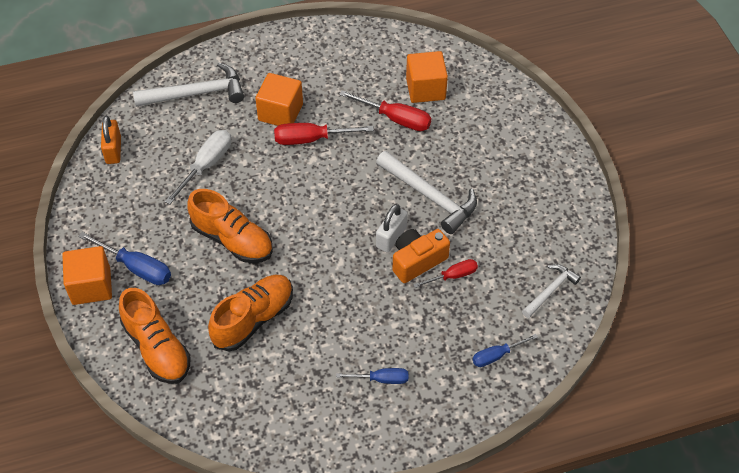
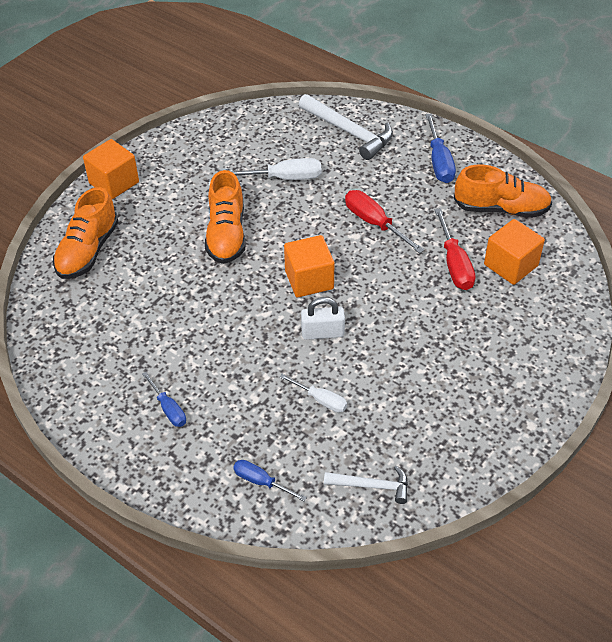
camera: 55 degrees right, 5 degrees down
(113, 150) = (248, 121): orange padlock -> none
(137, 268) = (151, 197): blue screwdriver -> blue screwdriver (439, 162)
(253, 319) = (161, 291): orange shoe -> orange shoe (501, 209)
(280, 112) = (382, 189): orange cube -> orange cube (309, 280)
(417, 261) = (314, 365): orange camera -> none
(430, 197) = (393, 335): white hammer -> none
(453, 276) = (321, 400): red screwdriver -> white screwdriver

